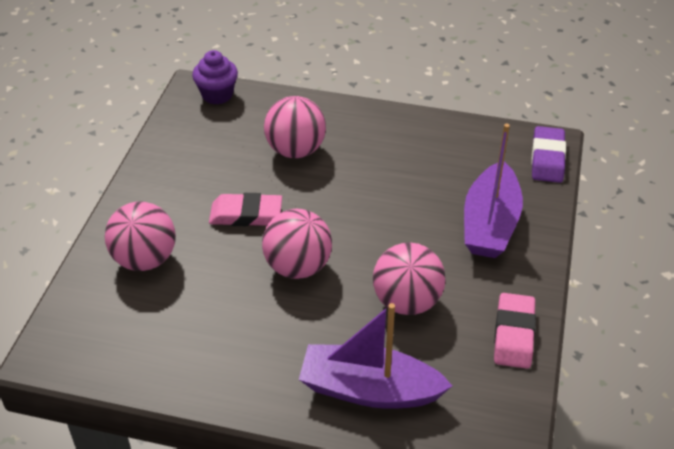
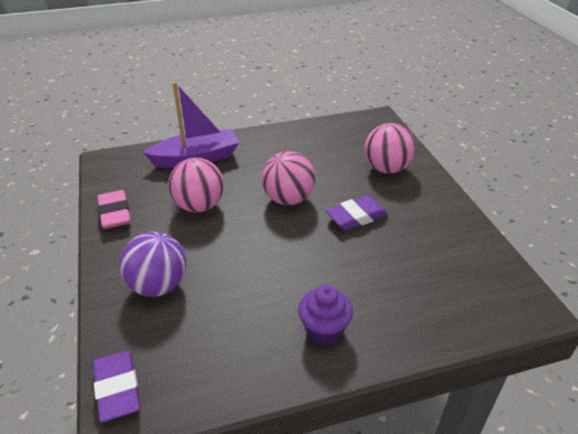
camera: 150 degrees right, 5 degrees down
(217, 95) = (506, 311): purple cupcake -> purple cupcake (324, 330)
(246, 214) = (356, 216): pink eraser -> purple eraser
(295, 150) = (374, 283): pink ball -> none
(490, 224) = (158, 285): purple boat -> purple ball

